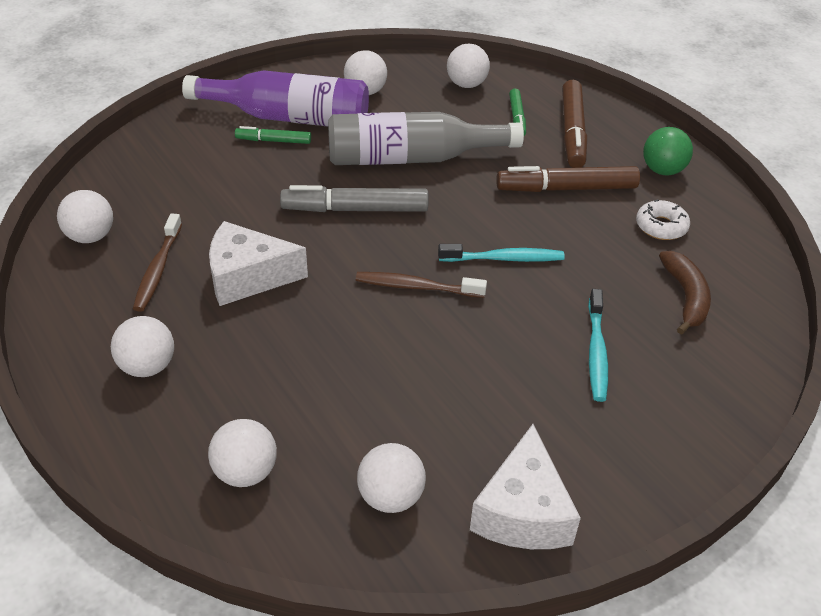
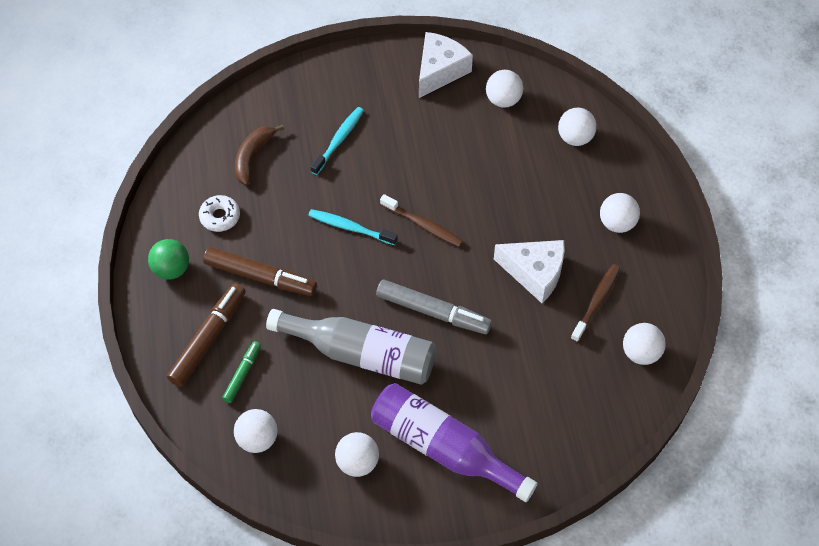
camera: 155 degrees left, 15 degrees up
(273, 141) = (468, 418): green marker -> none

